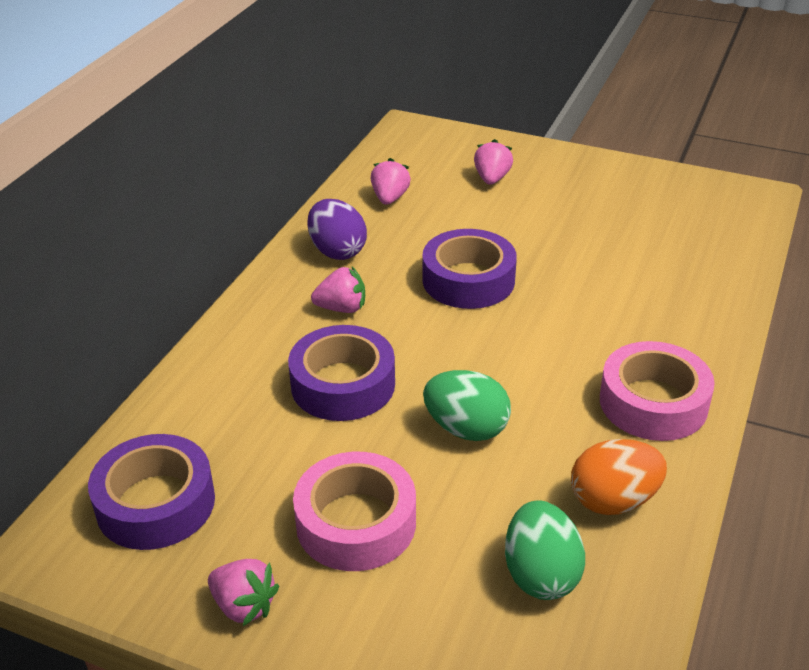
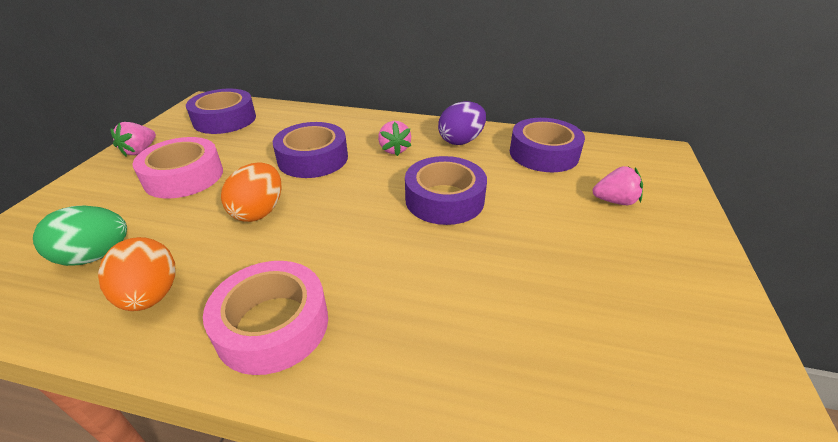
camera: 80 degrees right, 0 degrees up
(390, 198) = (543, 153): pink strawberry -> purple tape
(466, 429) = (259, 211): green egg -> orange egg

